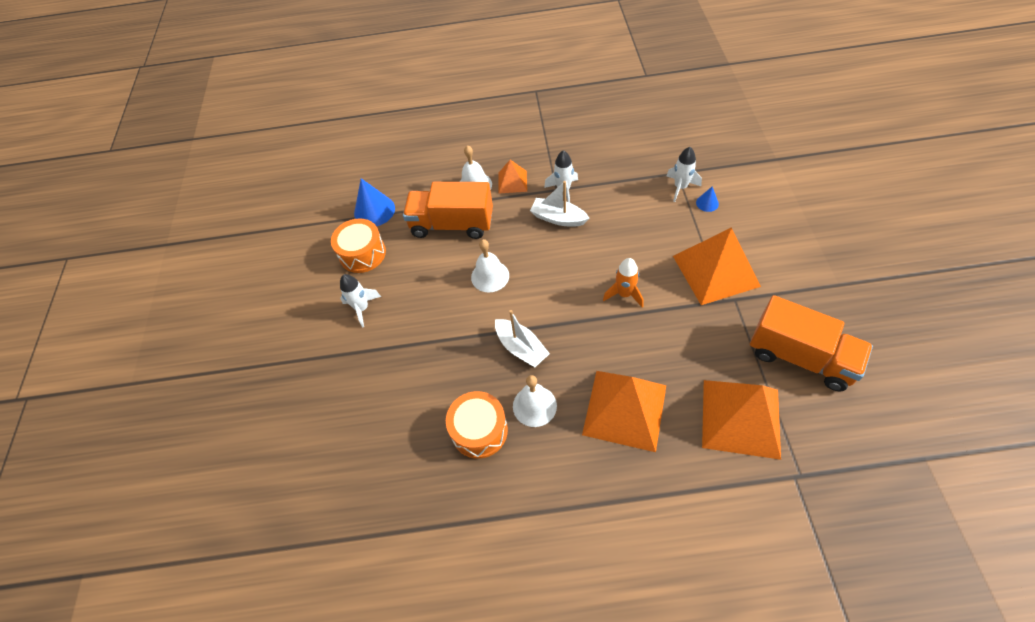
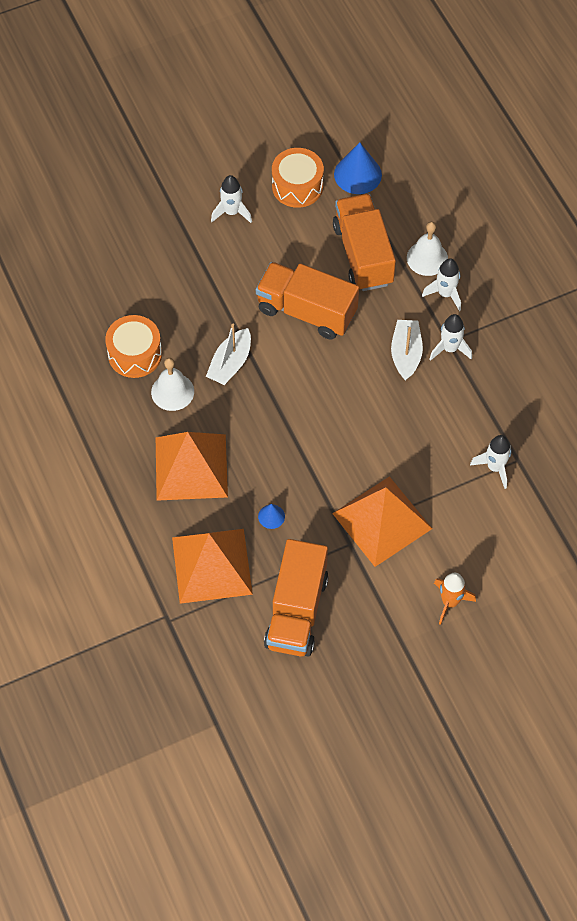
camera: 65 degrees right, 5 degrees up
(490, 276) = (306, 311): white bell -> orange truck
(512, 182) = (445, 294): orange pyramid -> white rocket
(624, 294) = (323, 440): orange rocket -> orange rocket (450, 602)
(707, 203) = (479, 499): blue cone -> blue cone (271, 516)

